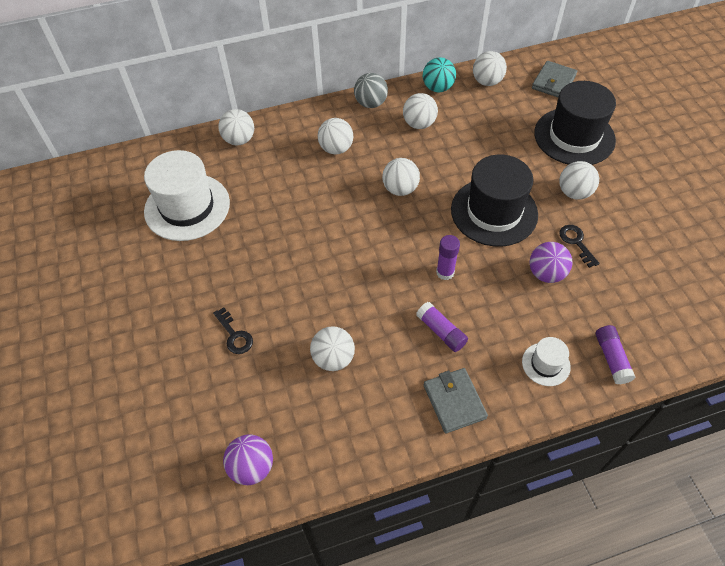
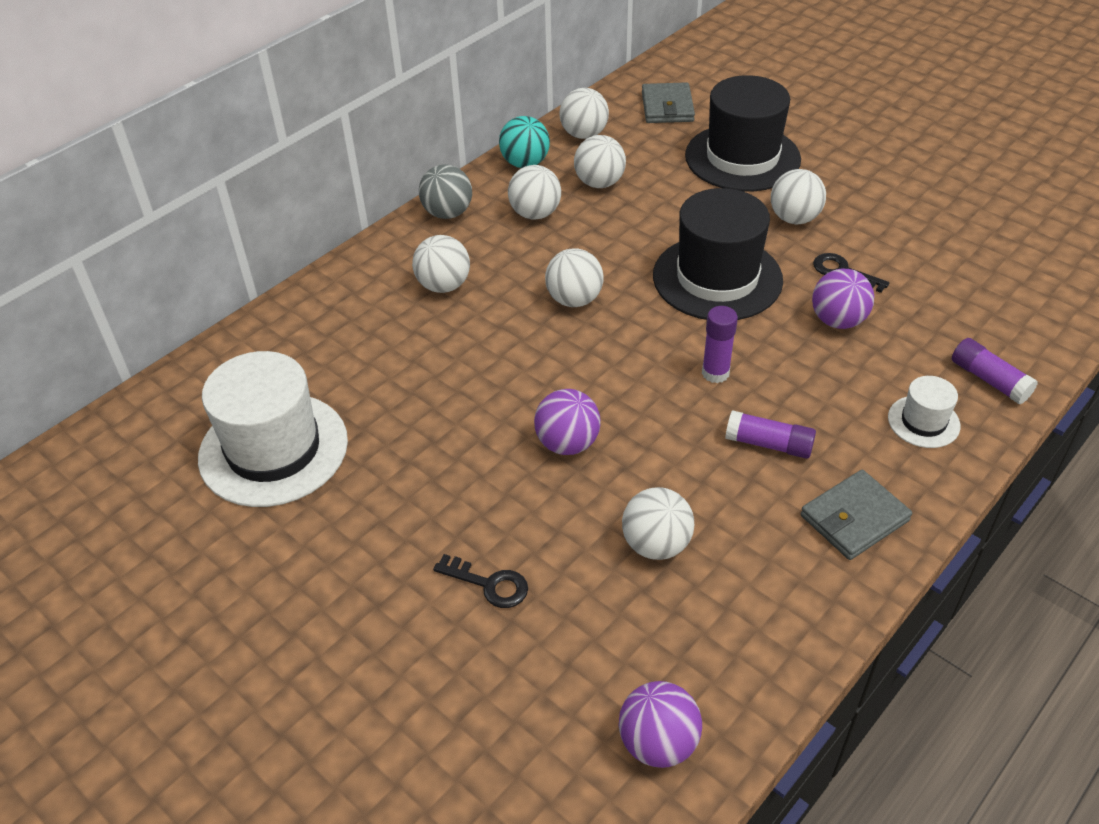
camera: 30 degrees left, 10 degrees down
(239, 140) = (286, 329): white ball -> white ball (599, 183)
(331, 275) = (567, 443): none -> purple ball
(454, 401) = (854, 518): grey wallet -> grey wallet turned 75 degrees counterclockwise

